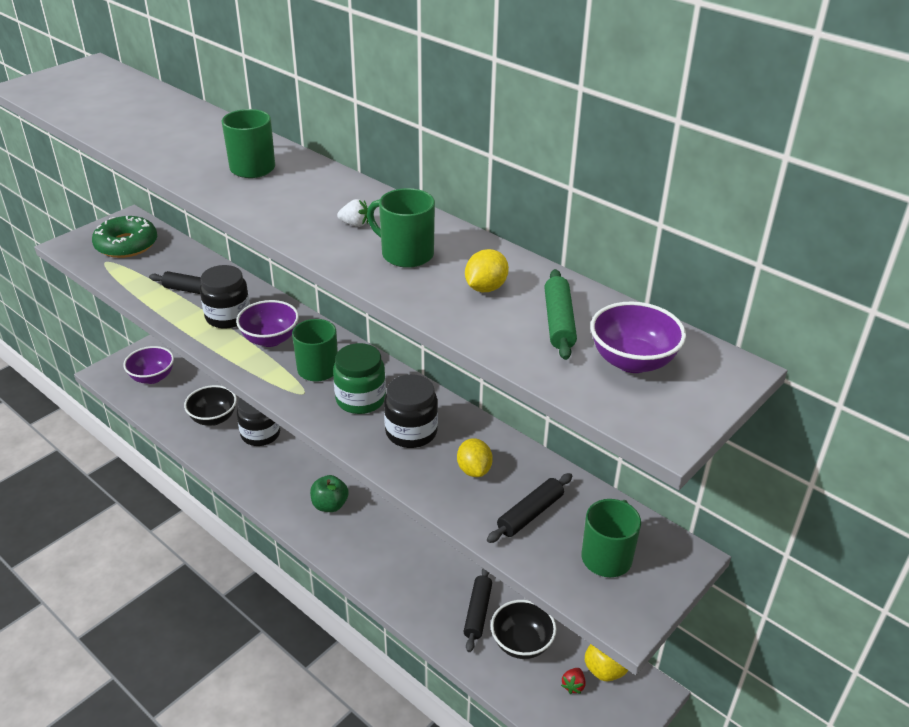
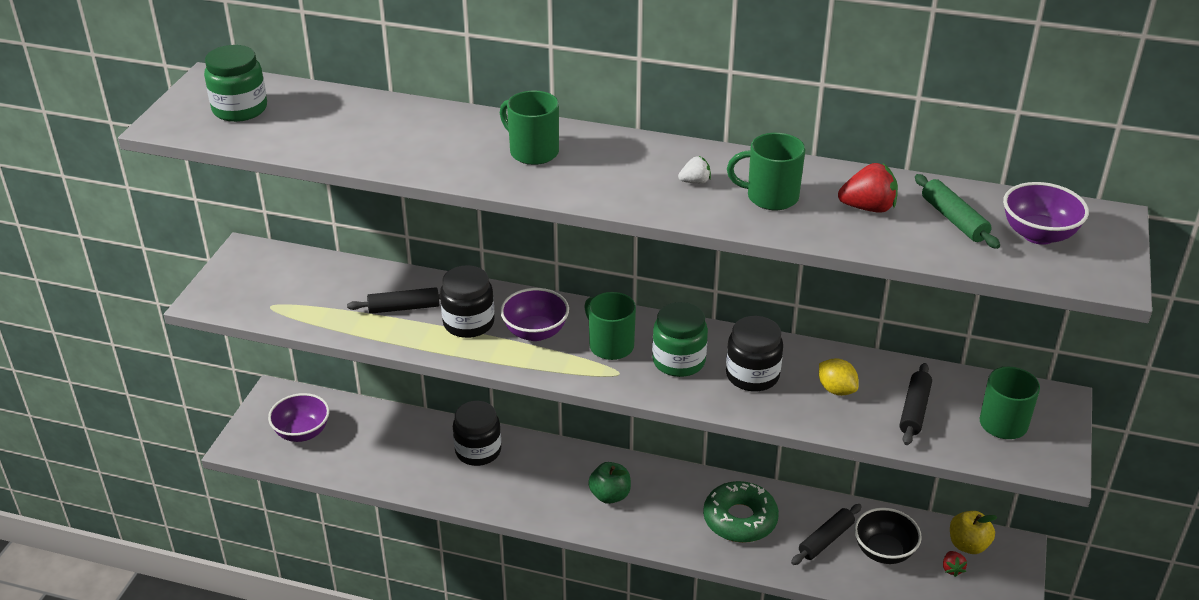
camera: 25 degrees left, 0 degrees up
(84, 88) = (240, 109): none -> green jar
(126, 245) = (275, 280): green donut -> green donut (740, 519)
(213, 418) = (412, 452): black bowl -> none
(478, 612) = (826, 540): black rolling pin -> black rolling pin turned 60 degrees clockwise
(485, 288) = (868, 208): yellow lemon -> red strawberry

